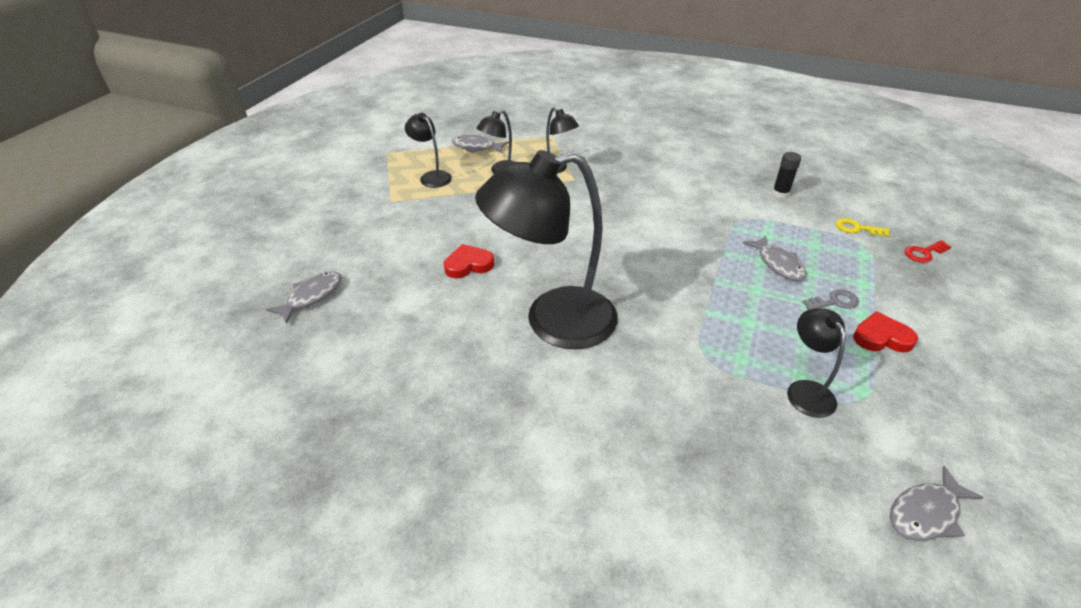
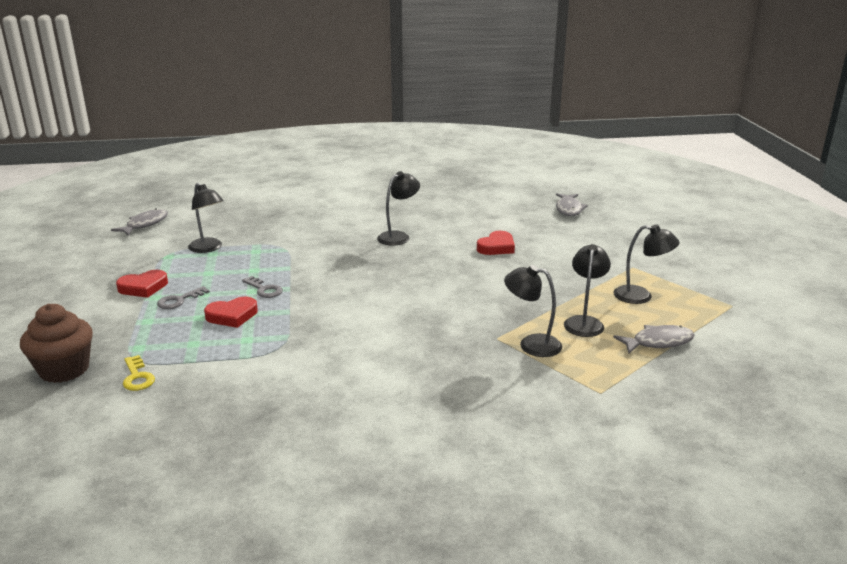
camera: 150 degrees right, 15 degrees down
(552, 321) = (398, 236): black lamp -> black lamp, size x0.47
(742, 287) = (264, 289): none -> grey key
(778, 264) = (232, 316): grey fish -> red heart
(780, 193) = (234, 398): black glue stick -> none
(857, 228) = (137, 377): yellow key -> yellow key turned 75 degrees clockwise
(924, 253) = (64, 369): red key -> brown cupcake

